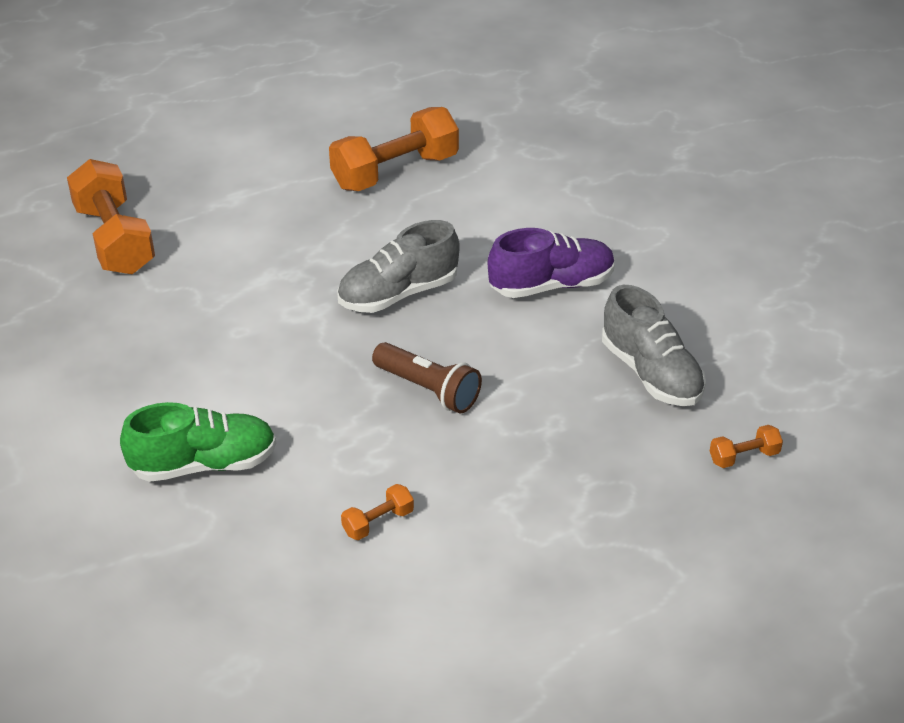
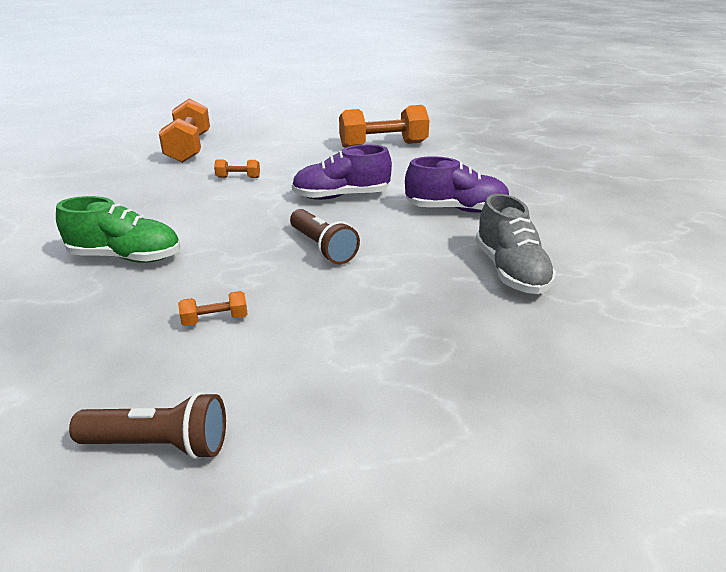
camera: 20 degrees right, 10 degrees down
(398, 293) = (341, 196): grey shoe -> purple shoe
(427, 665) = (159, 444): none -> brown flashlight
(744, 456) = (574, 345): orange dumbbell -> orange dumbbell (238, 177)

